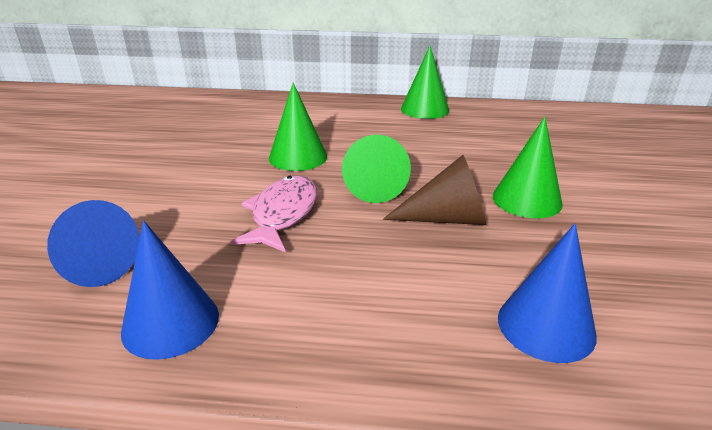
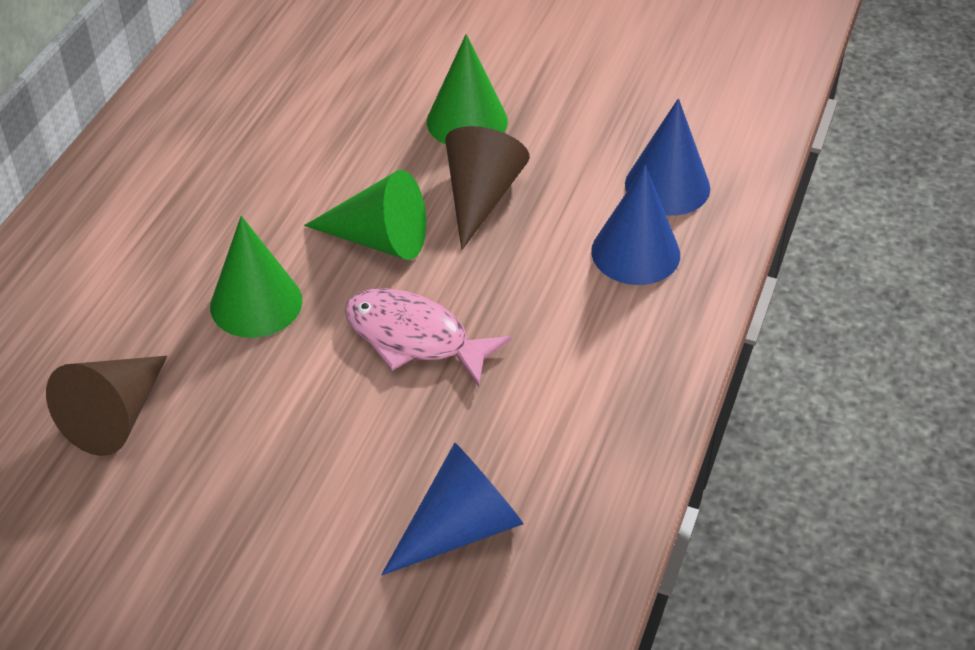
camera: 75 degrees left, 15 degrees up
(171, 323) = (592, 447): blue cone -> blue cone (635, 252)
(202, 137) = (116, 416): none -> brown cone
(424, 109) = (157, 128): green cone -> none

